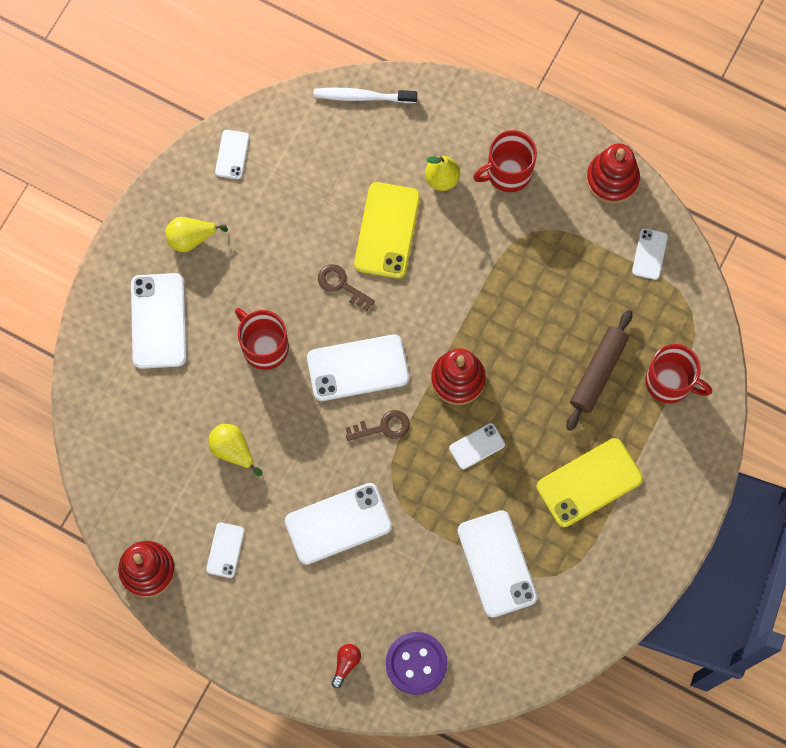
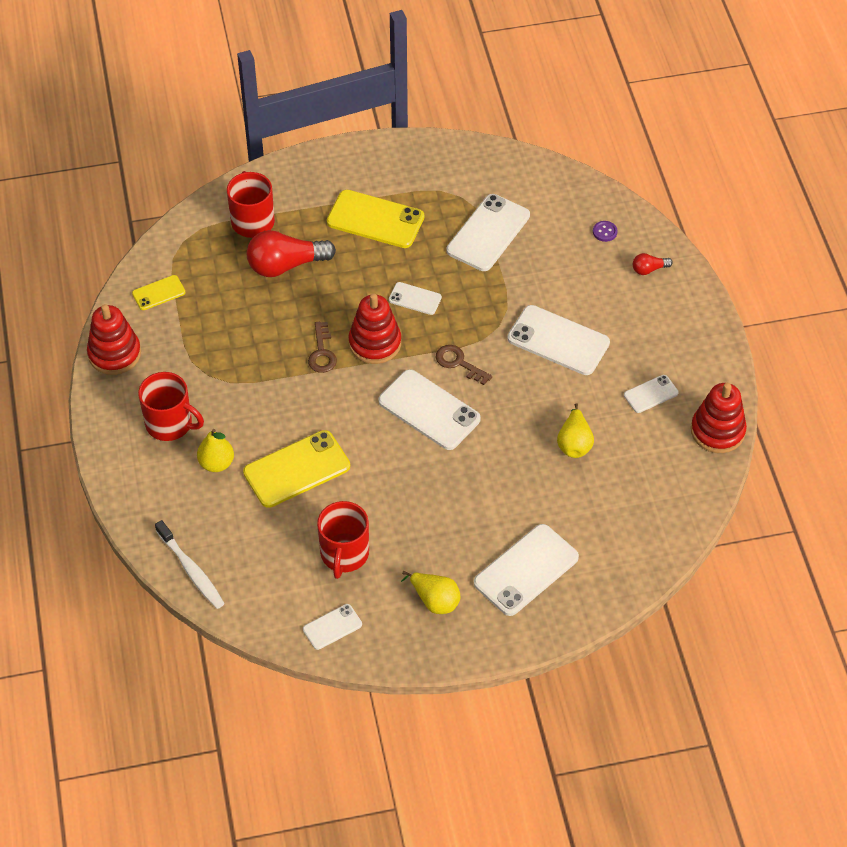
camera: 130 degrees left, 20 degrees down
(264, 346) = (473, 482): red mug -> red mug (344, 554)
(341, 285) = (372, 467): brown key -> brown key (322, 352)
(416, 663) = (605, 232): purple button -> purple button, size x0.44
(598, 372) = (285, 265): brown rolling pin -> red light bulb
(649, 254) = (159, 293): white phone -> yellow phone

